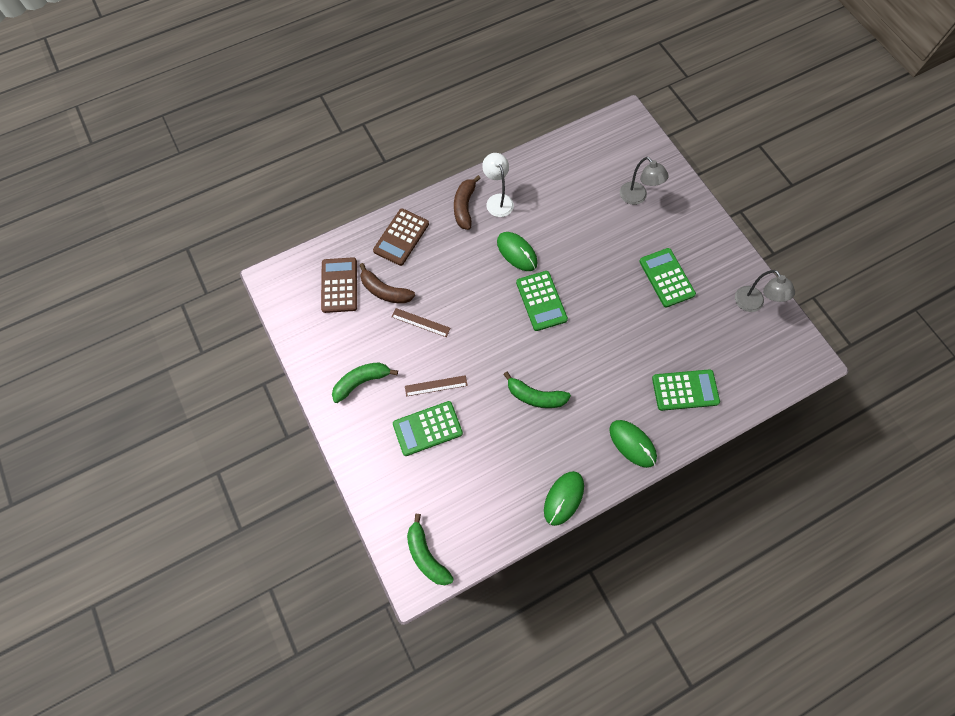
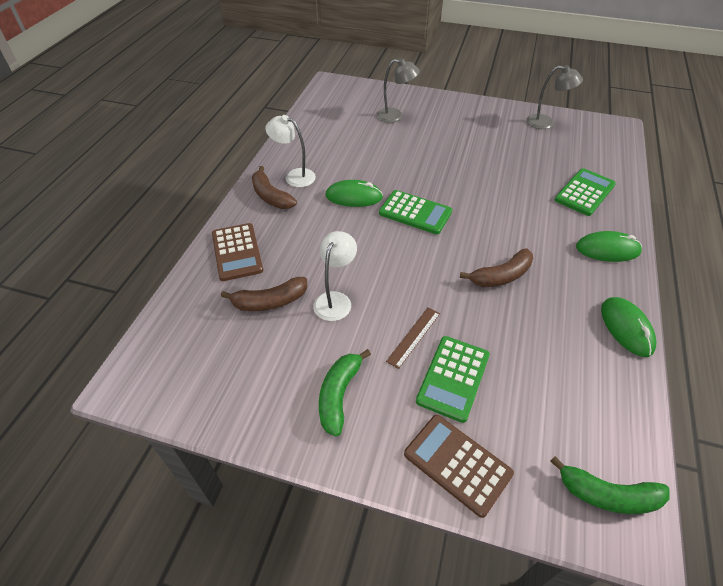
camera: 45 degrees left, 20 degrees down
(339, 285) = (215, 331): brown calculator -> brown calculator (457, 464)
(420, 322) = (335, 300): brown ruler -> white lamp
(535, 396) = (501, 276): green banana -> brown banana
(666, 278) = (477, 143): green calculator -> none

